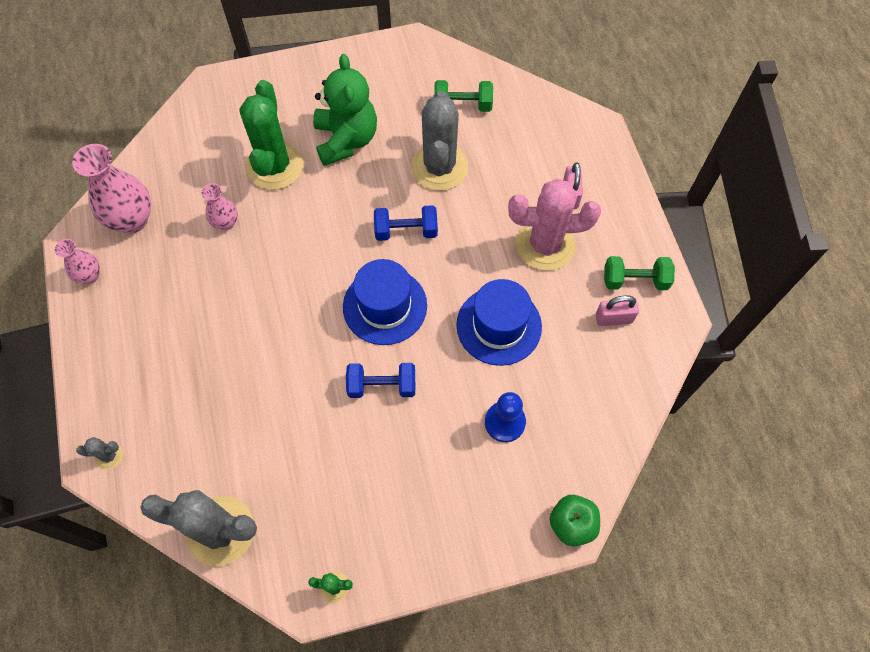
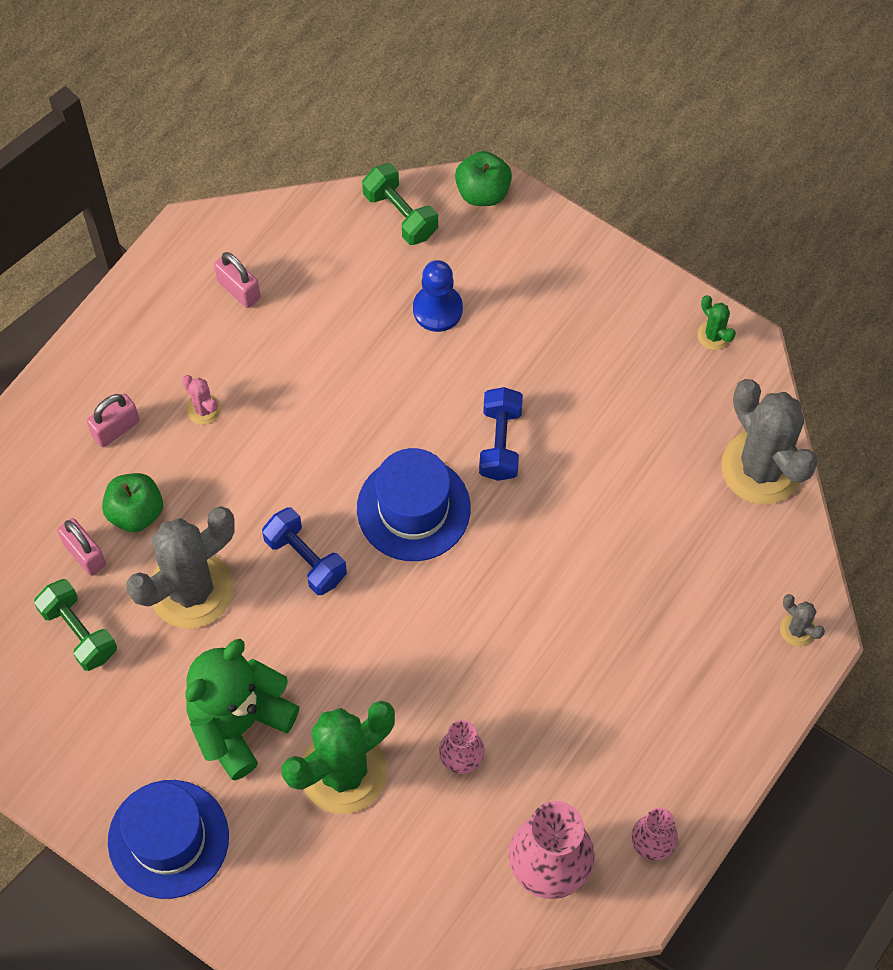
camera: 130 degrees left, 0 degrees up
(382, 386) = (500, 443): blue dumbbell -> blue dumbbell turned 45 degrees clockwise
(499, 326) = (339, 386): blue hat -> blue hat (168, 839)
(505, 134) = (85, 554): none -> pink padlock
(509, 171) = (135, 512): none -> green apple
(545, 245) = (203, 409): pink cactus -> pink cactus, size x0.42
(635, 280) = (175, 298): green dumbbell -> green dumbbell (400, 214)

